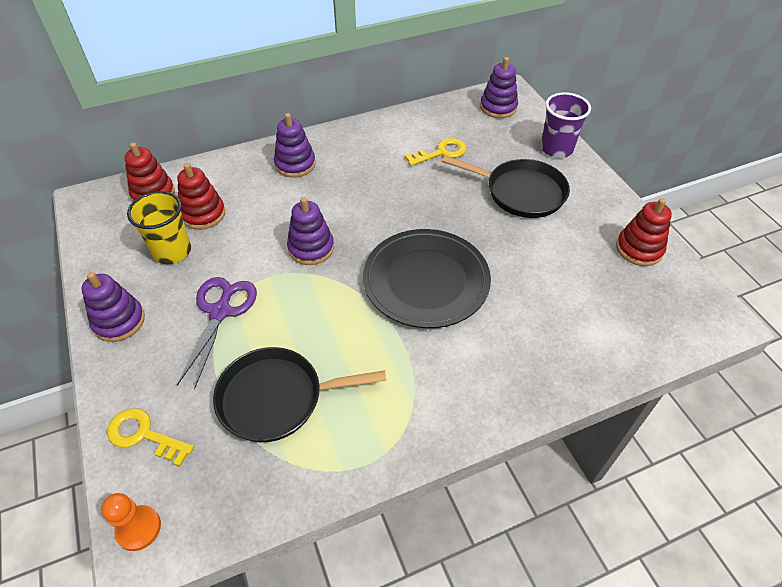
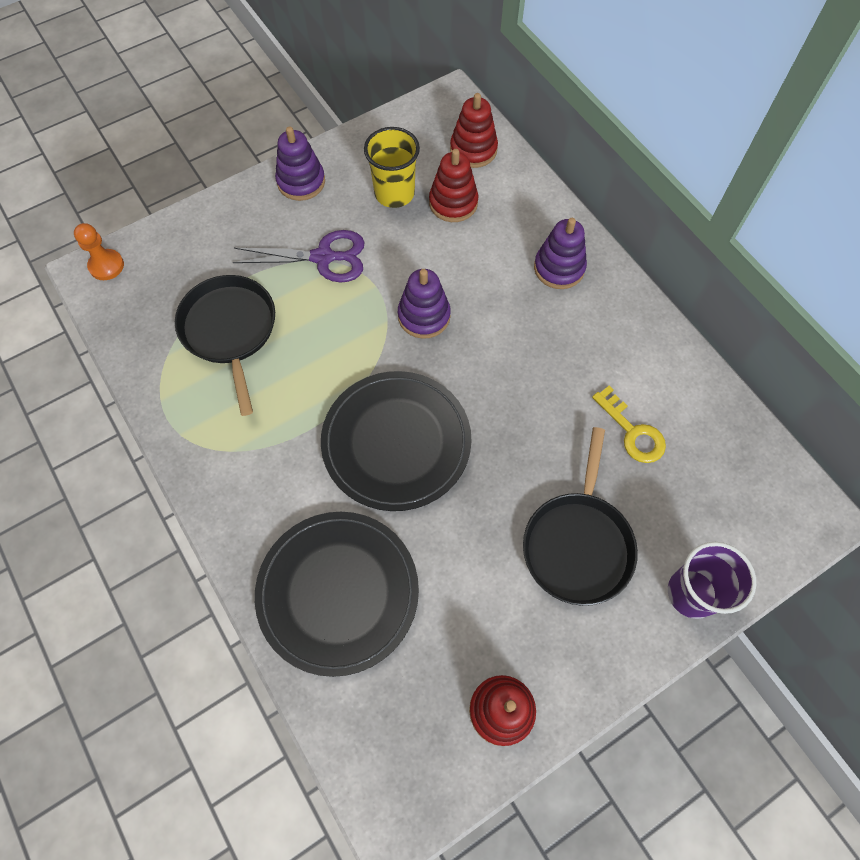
camera: 80 degrees right, 15 degrees up
(144, 435) = (186, 241): yellow key -> none
(498, 107) = (767, 501): purple stacking toy -> none
(554, 334) = (338, 592): none -> black plate

